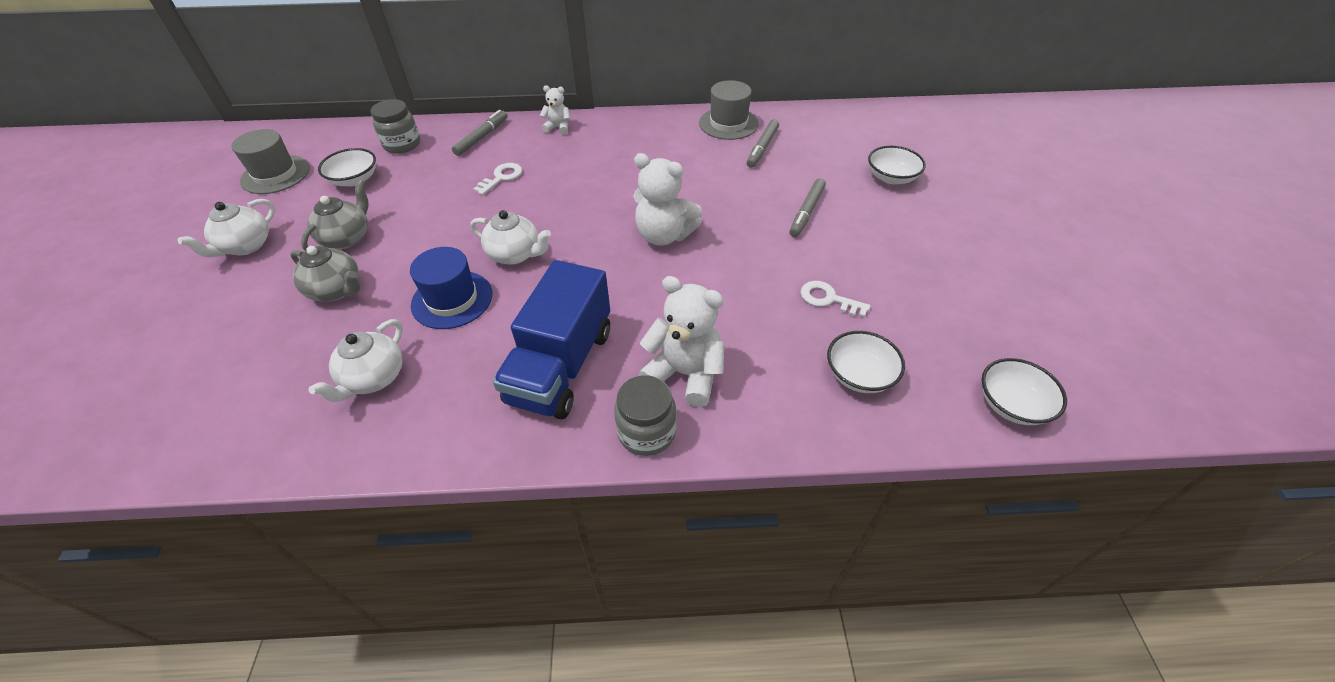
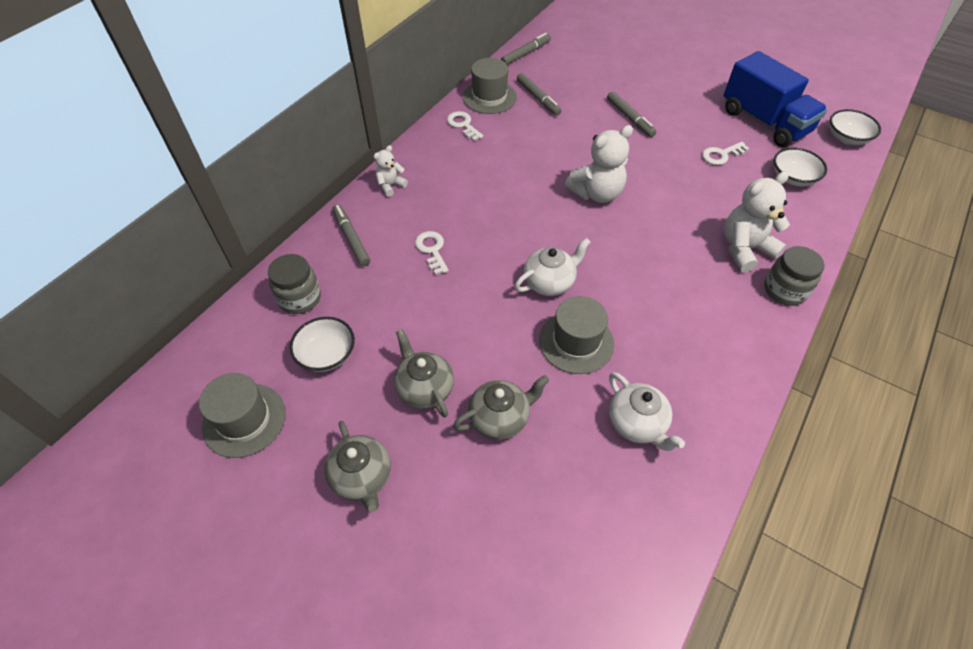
camera: 55 degrees left, 5 degrees up
(246, 246) = (362, 477): white teapot -> grey teapot
(452, 299) = (576, 342): blue hat -> grey hat
(561, 366) = (697, 306): blue truck -> blue truck (764, 122)
(673, 127) = (463, 125): none -> white key
(820, 115) = (525, 53): none -> grey marker
(891, 177) = (627, 66): white bowl -> none

